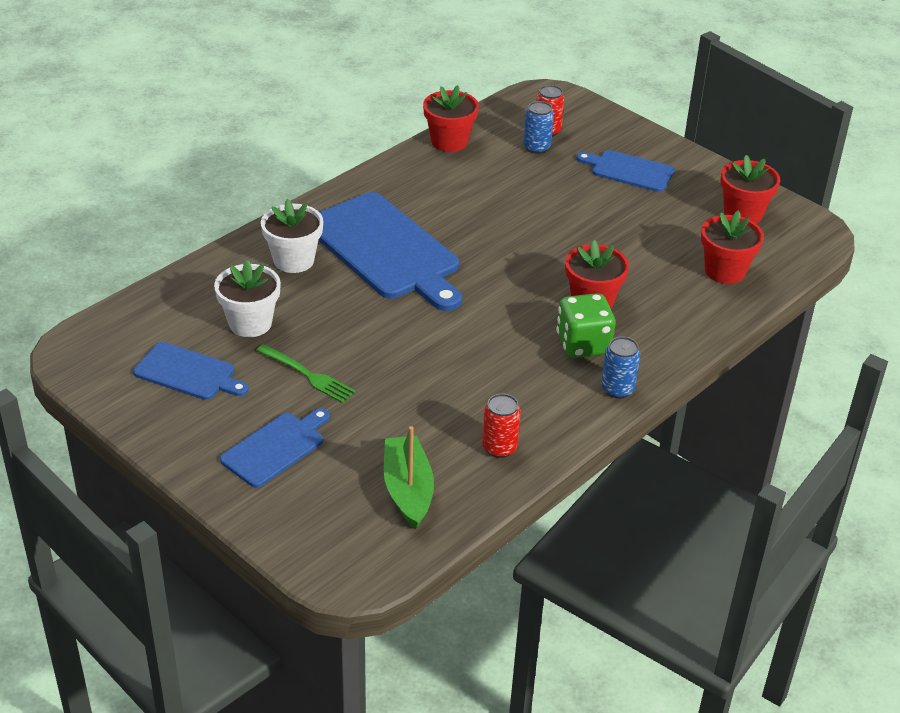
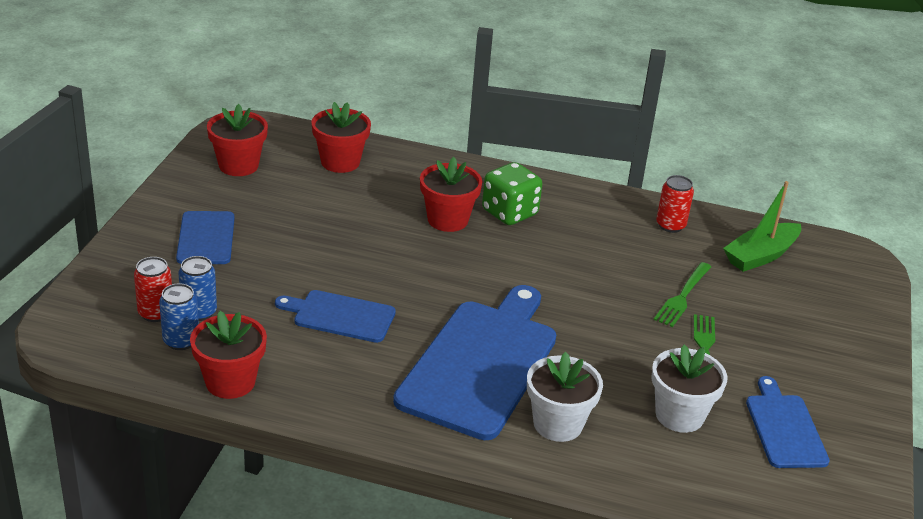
camera: 120 degrees left, 5 degrees down
(276, 448) = (801, 336): blue cutting board -> blue cutting board (340, 316)
(385, 398) = (682, 296): none -> green fork
(617, 389) = (547, 186): blue can -> blue can (181, 341)

